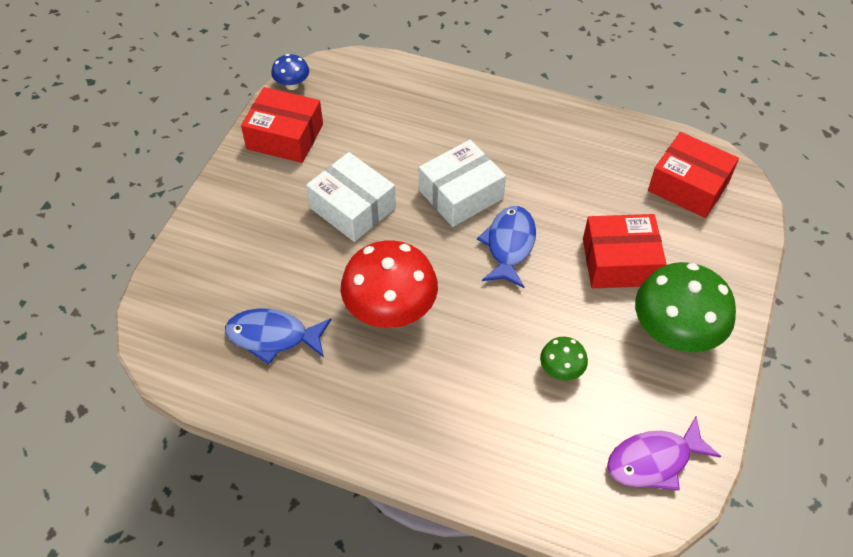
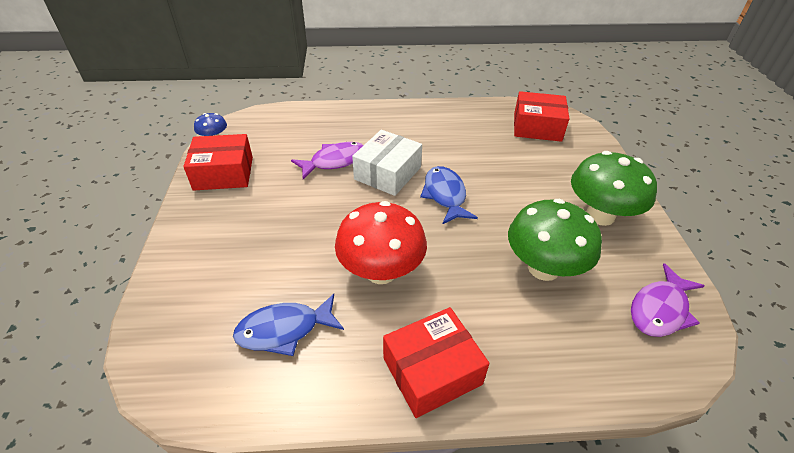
camera: 25 degrees left, 10 degrees down
(352, 208) = (306, 206): white box -> none
(409, 158) = (335, 161): none -> purple fish
(561, 370) = (543, 268): green mushroom -> green mushroom, size x2.10
(619, 262) = (529, 182): red box -> red box (432, 371)

